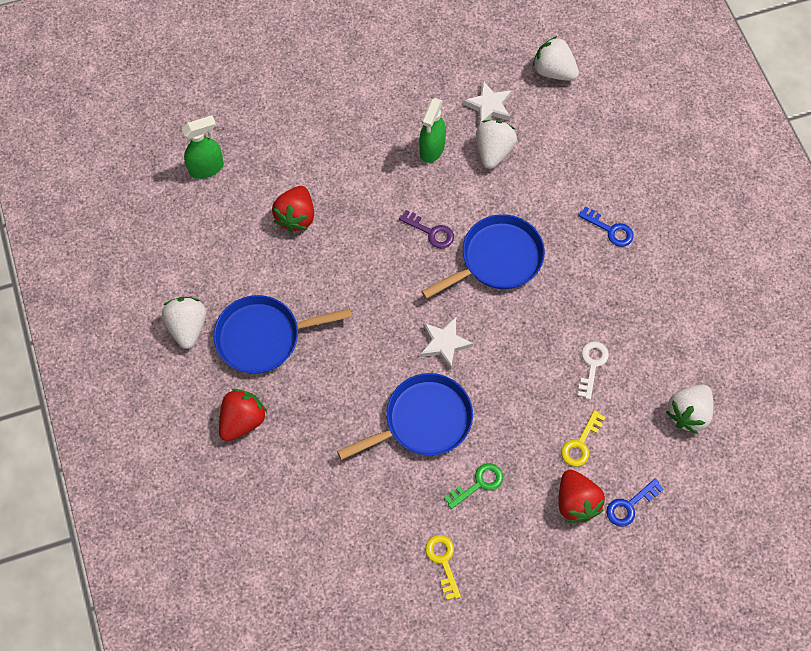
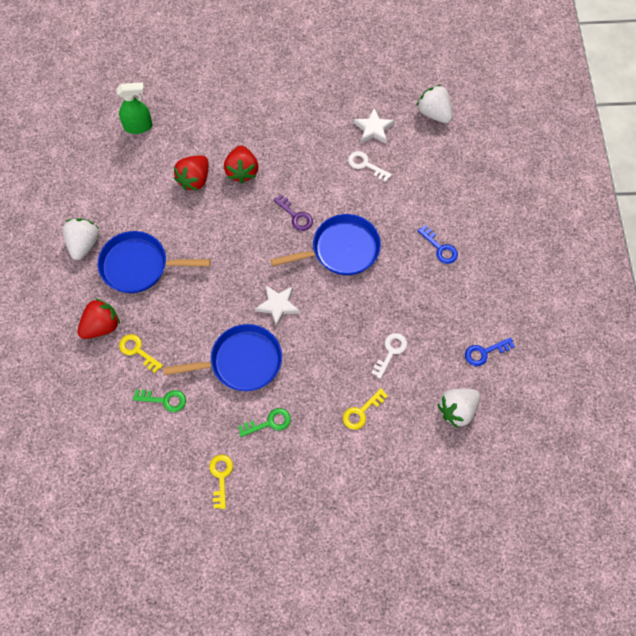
camera: 15 degrees right, 0 degrees up
(296, 439) = (137, 351): none -> yellow key
(347, 489) = (164, 400): none -> green key
(432, 149) = (317, 152): green spray bottle -> none
(493, 151) = (365, 165): white strawberry -> white key
(576, 502) = (343, 458): red strawberry -> red strawberry (242, 171)
(629, 505) = (385, 472): blue key -> blue key (484, 352)

